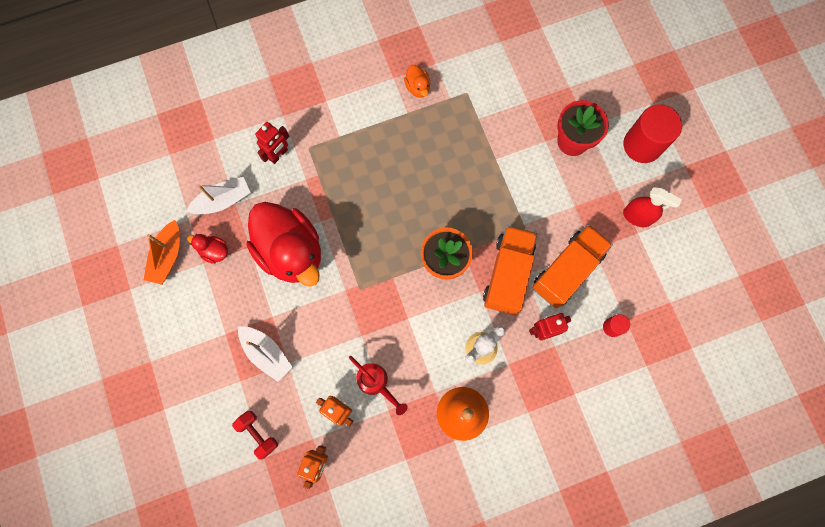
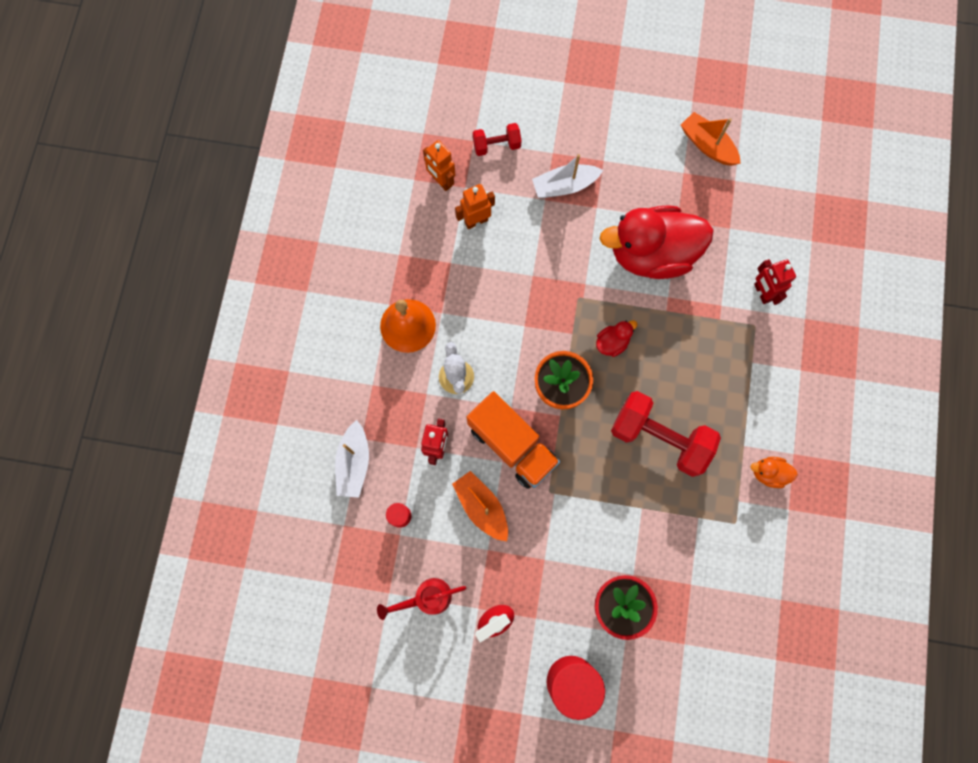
camera: 120 degrees right, 0 degrees up
(214, 251) = (690, 187): red duck -> red duck (612, 343)
(223, 200) = (739, 218): white boat -> white boat (354, 463)
(376, 383) = (481, 265): red watering can -> red watering can (427, 598)
(437, 172) = (659, 438): none -> red dumbbell
(567, 271) = (481, 507): orange truck -> orange boat

